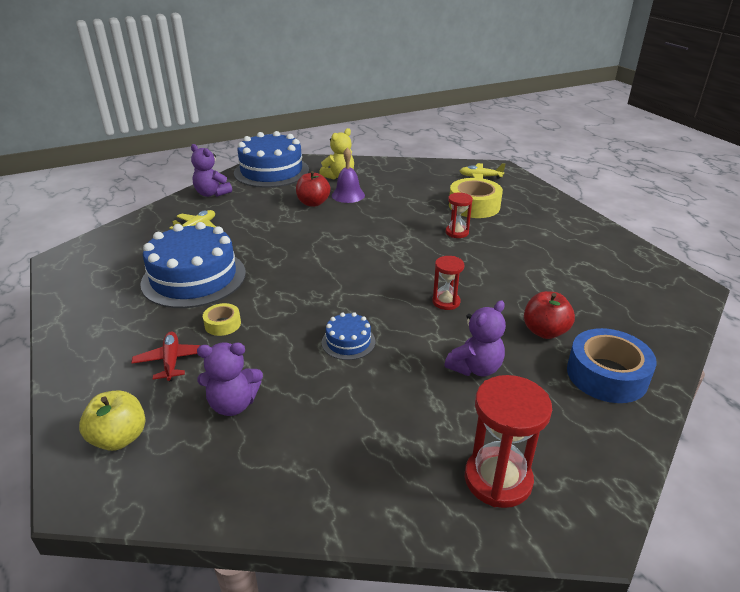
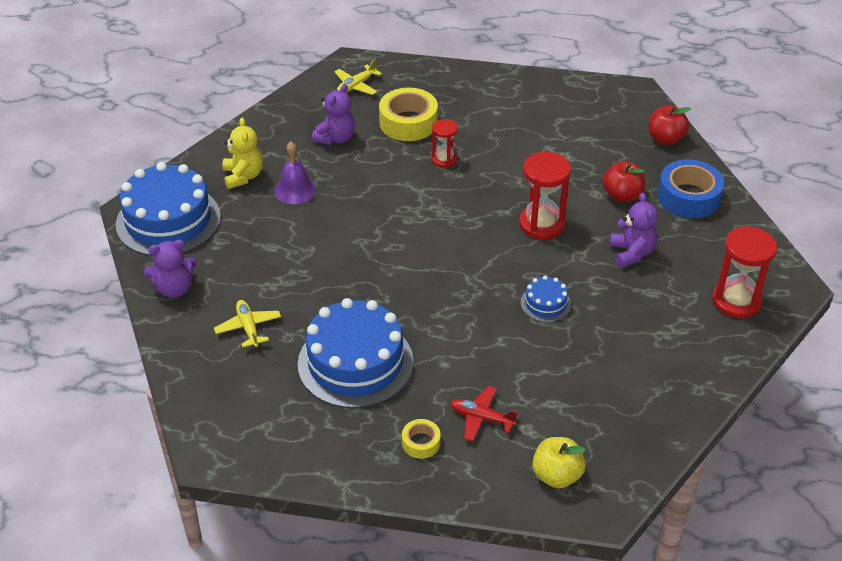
camera: 55 degrees left, 10 degrees up
(222, 324) = (454, 369): yellow tape -> yellow tape (421, 443)
(233, 404) = (568, 398): purple teddy bear -> purple teddy bear (335, 138)
(313, 203) = (286, 222): red apple -> red apple (665, 139)
(446, 302) = (541, 224): red hourglass -> red hourglass, size x1.70

